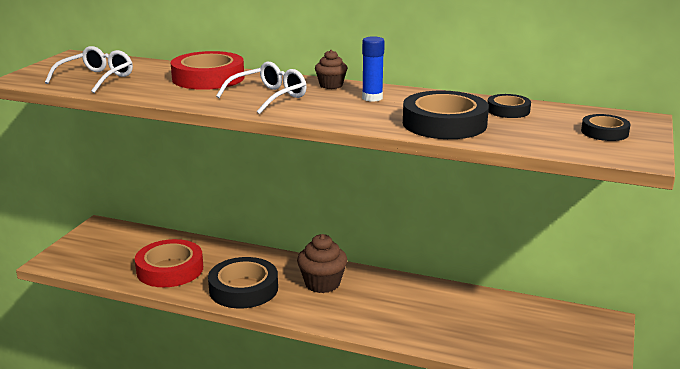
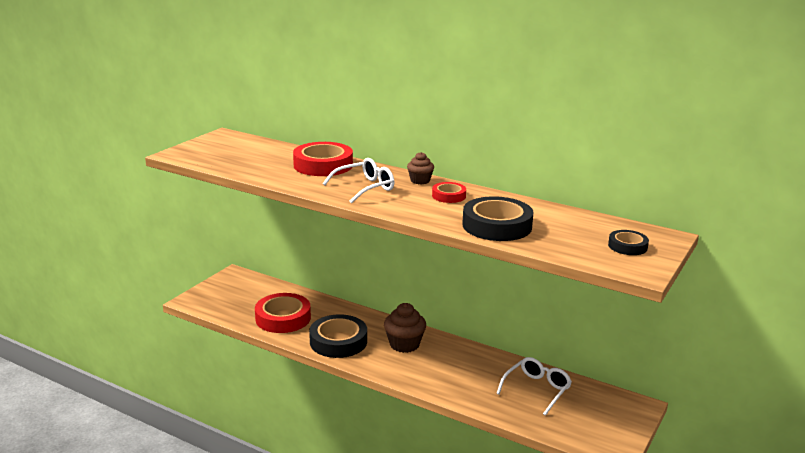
camera: 10 degrees right, 0 degrees up
(96, 78) = (235, 158): white glasses -> white glasses (537, 390)
(372, 98) = (449, 196): blue glue stick -> red tape
(508, 110) = (557, 218): black tape -> none

